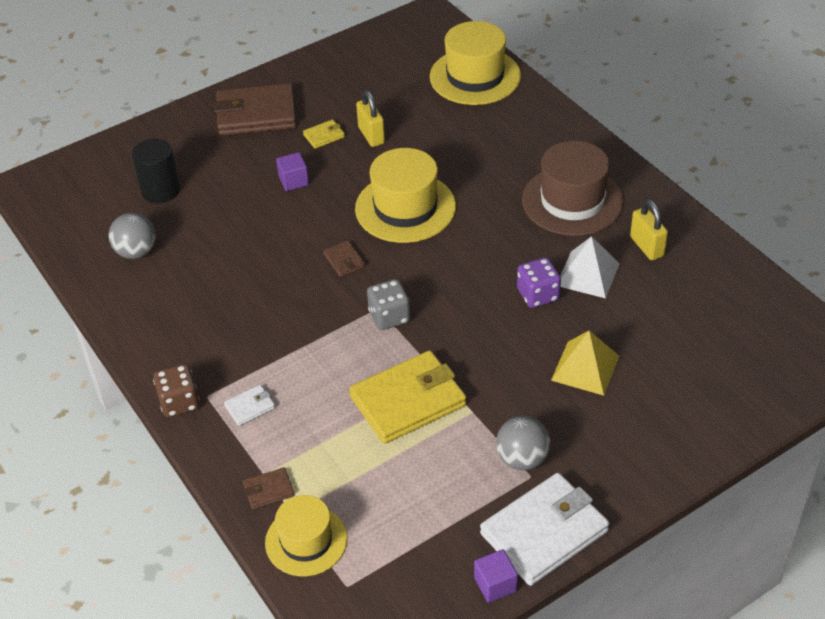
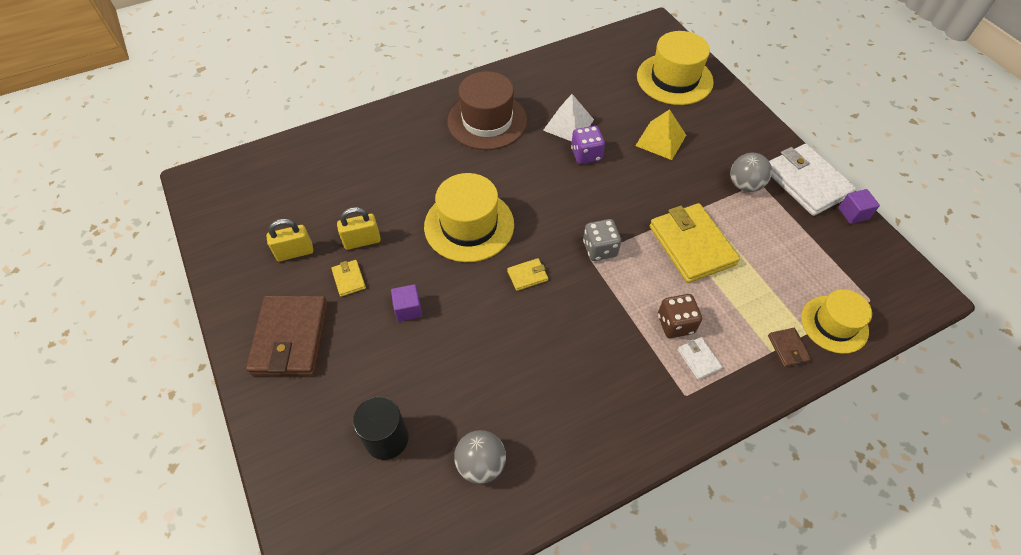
camera: 85 degrees left, 10 degrees up
(179, 402) = (693, 419): brown dice -> brown dice (675, 324)
(344, 261) = (527, 276): brown wallet -> yellow wallet
(475, 76) = (307, 158): yellow hat -> yellow hat (674, 79)
(647, 246) = (545, 90): yellow padlock -> yellow padlock (295, 252)

